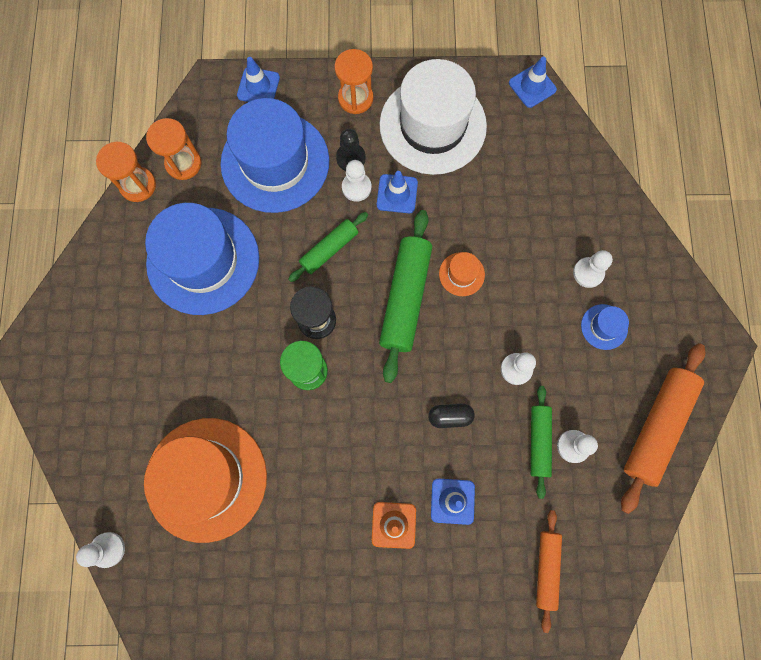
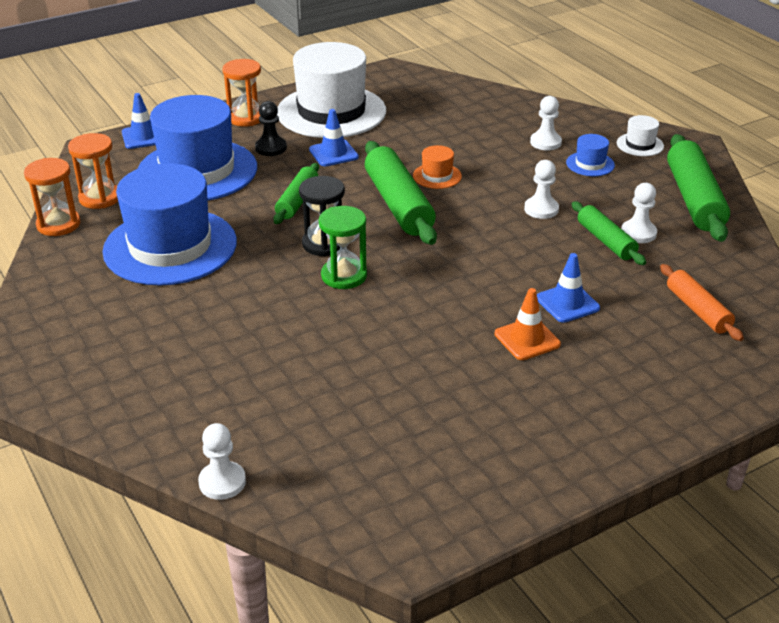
camera: 30 degrees left, 40 degrees down
(206, 479) = (298, 384): orange hat -> none
(356, 187) = (291, 161): white pawn -> none
(450, 416) = (510, 255): black capsule -> none
(532, 86) = (398, 72): blue traffic cone -> none
(656, 427) = (694, 199): orange rolling pin -> green rolling pin
(670, 321) = (640, 145): none -> white hat

